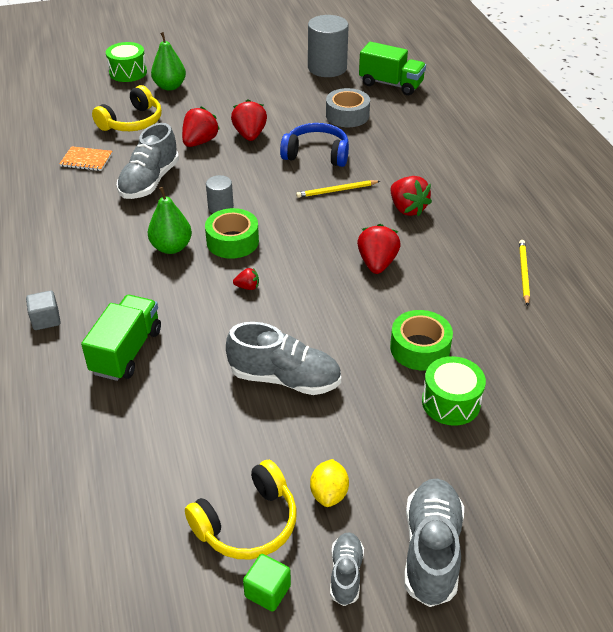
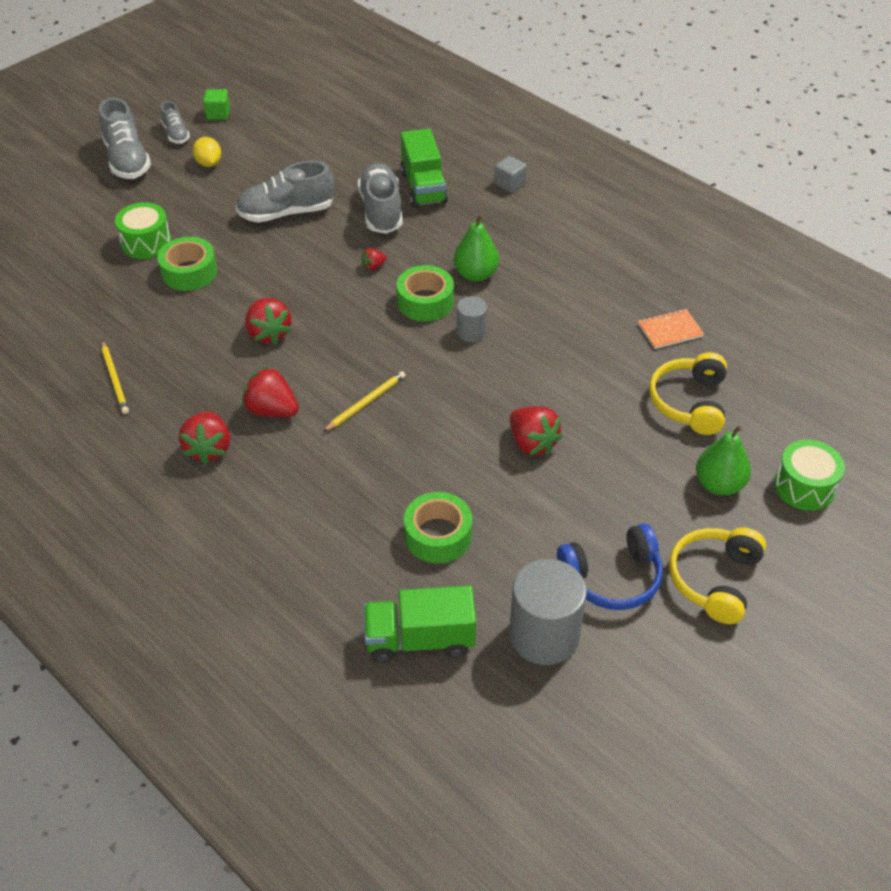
camera: 150 degrees right, 5 degrees up
(149, 181) = (574, 332): grey shoe -> grey shoe (381, 211)
(200, 142) = (579, 407): red strawberry -> red strawberry (209, 449)
(247, 523) = (251, 134): yellow headphones -> yellow headphones (714, 579)
(316, 154) = (427, 447): blue headphones -> blue headphones (612, 578)
(347, 115) = (438, 535): grey tape -> green tape

